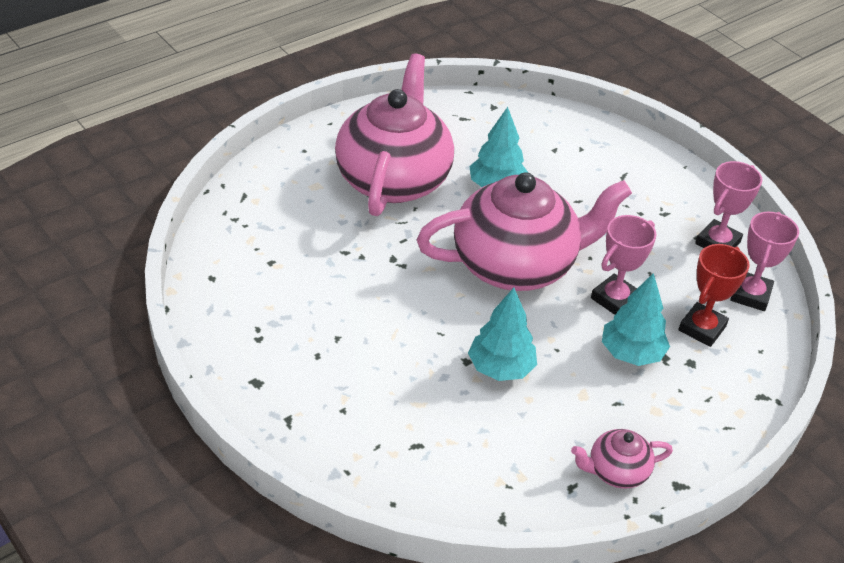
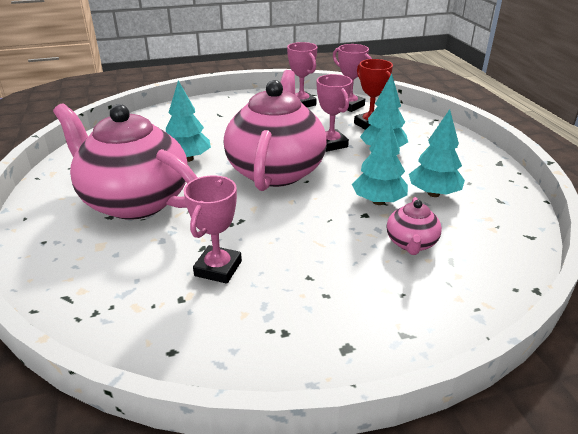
camera: 65 degrees left, 10 degrees down
(320, 272) = (218, 268): none -> pink trophy
(549, 418) = (433, 193): none -> turquoise tree
(616, 471) = (486, 180): pink teapot -> pink teapot (411, 243)

